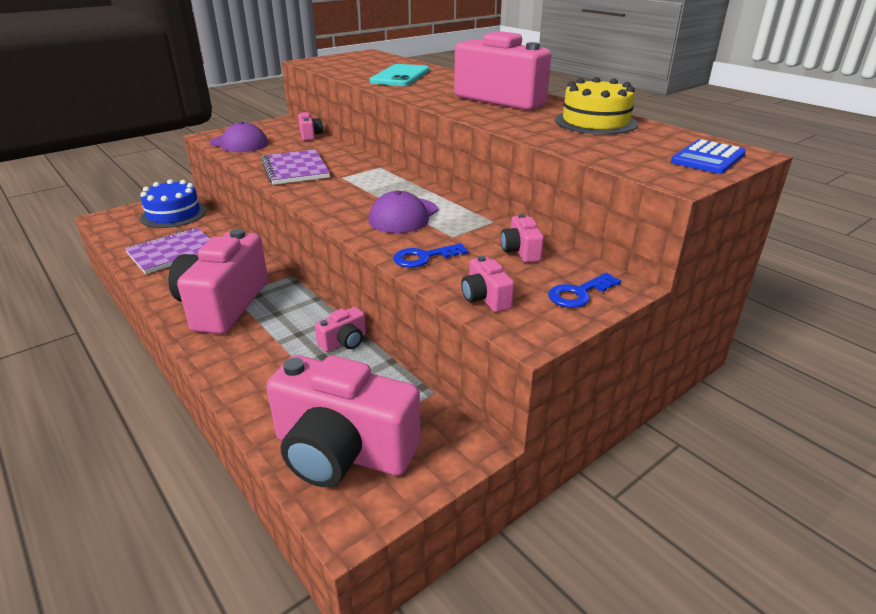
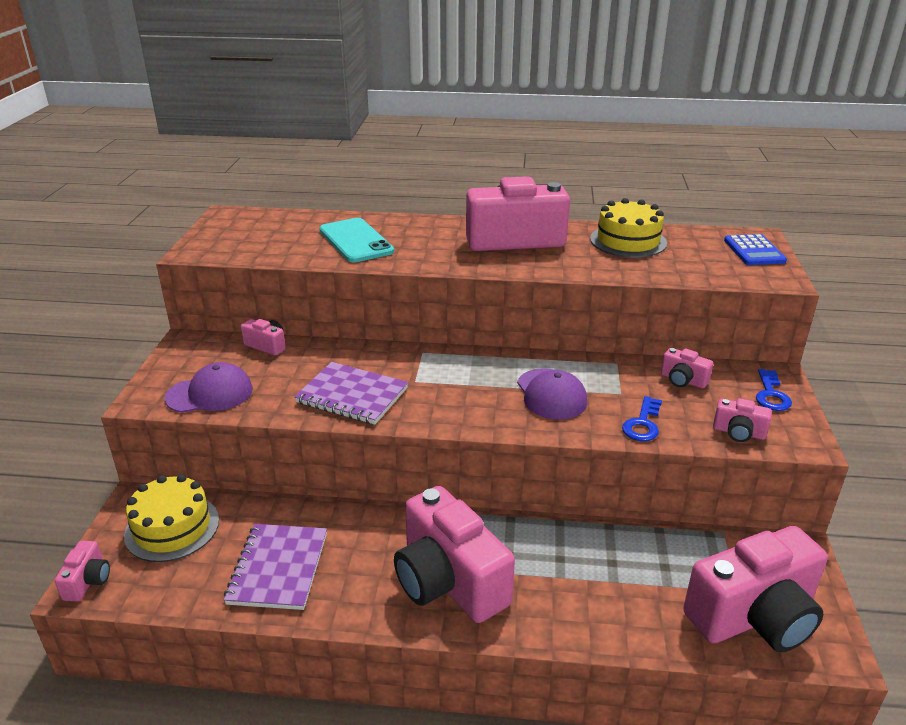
camera: 45 degrees left, 0 degrees up
(173, 214) = (172, 527): blue cake -> yellow cake
(344, 342) = (603, 539): pink camera -> pink camera (88, 581)

